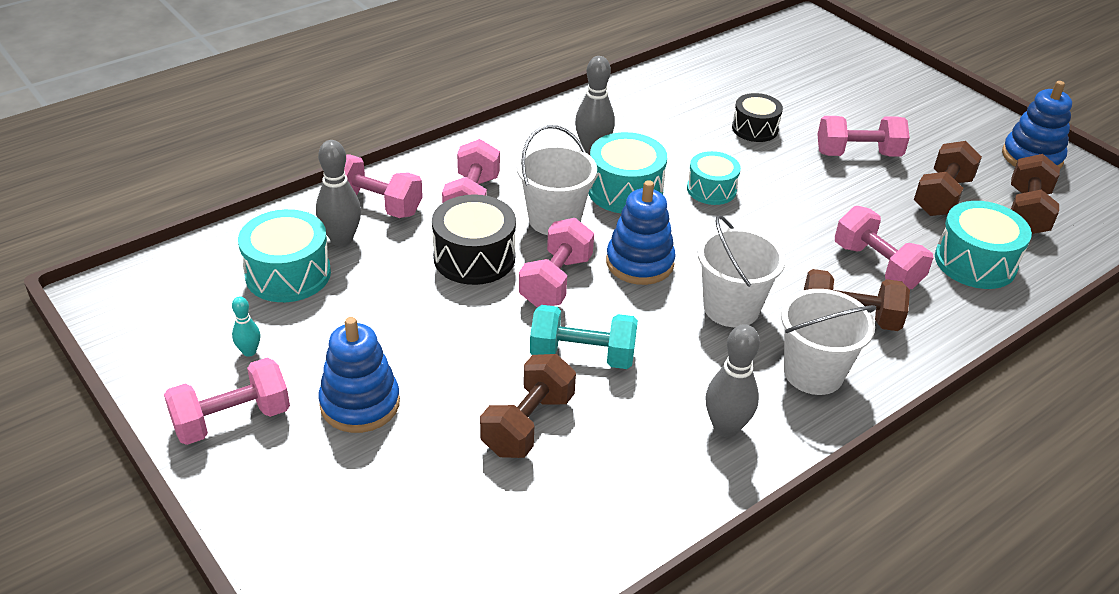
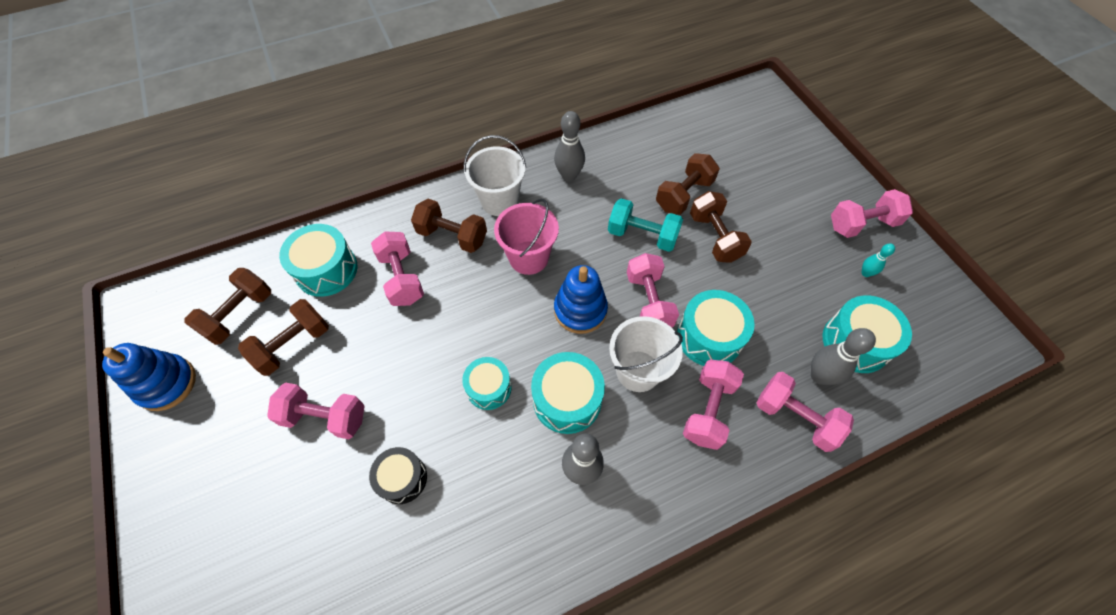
camera: 165 degrees left, 20 degrees up
(360, 404) = (785, 223): blue stacking toy -> none
(473, 368) = (715, 237): none -> brown dumbbell
(474, 257) = (709, 337): black drum -> turquoise drum
(555, 281) = (649, 302): pink dumbbell -> pink dumbbell turned 45 degrees counterclockwise
(731, 308) = (528, 257): white bucket -> pink bucket

